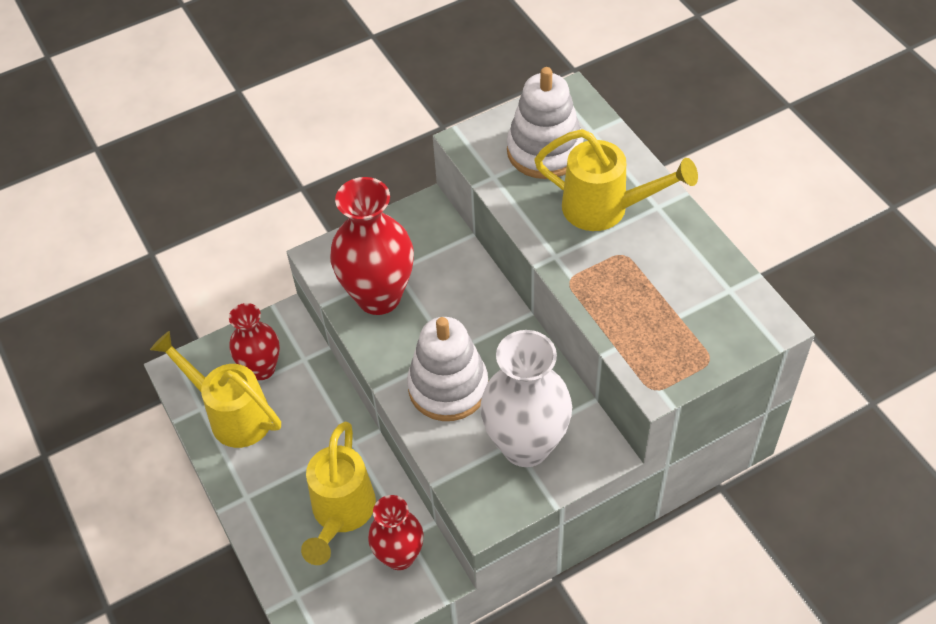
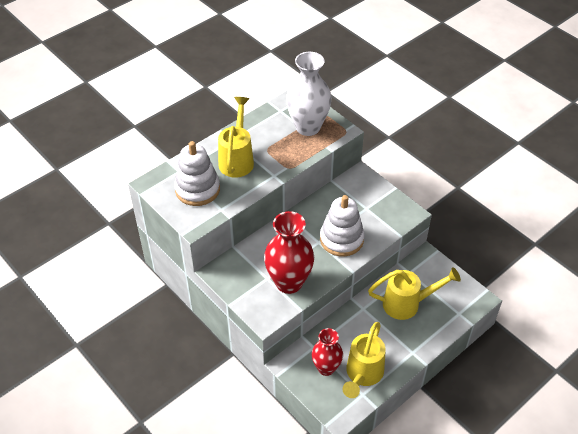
camera: 105 degrees left, 5 degrees down
(399, 556) = (421, 273): red vase -> none
(526, 445) = (366, 203): white vase -> white vase (308, 127)

